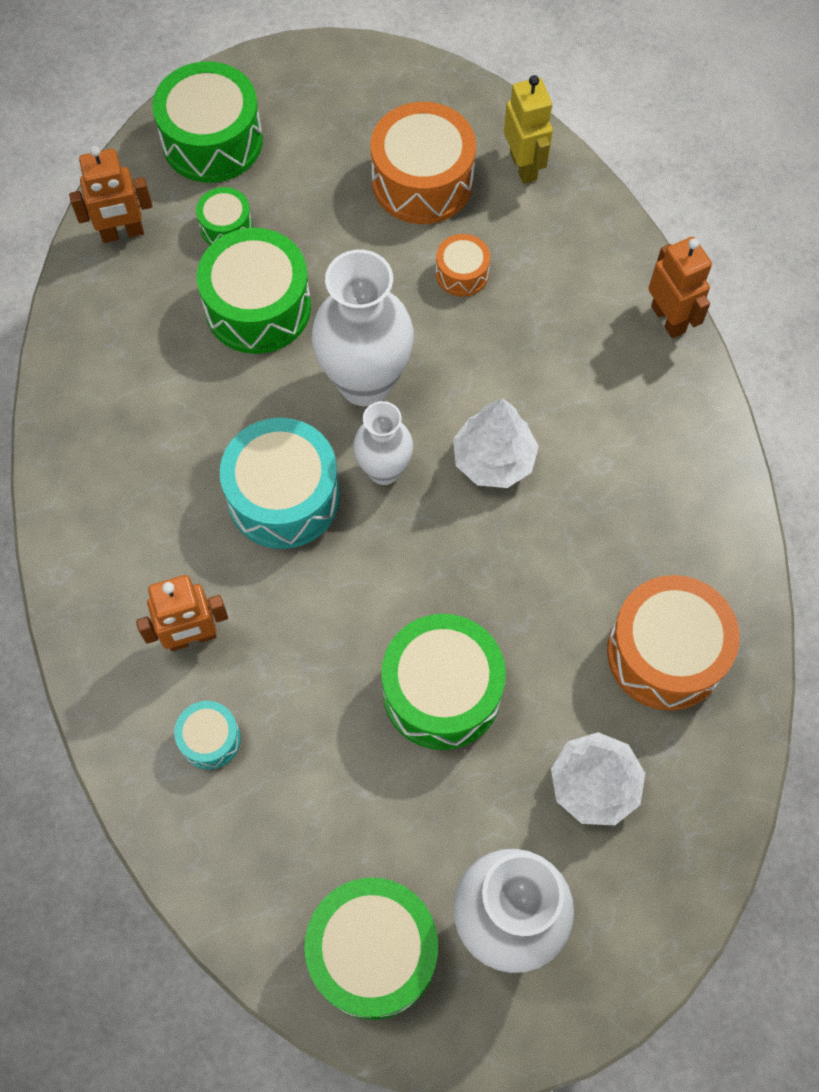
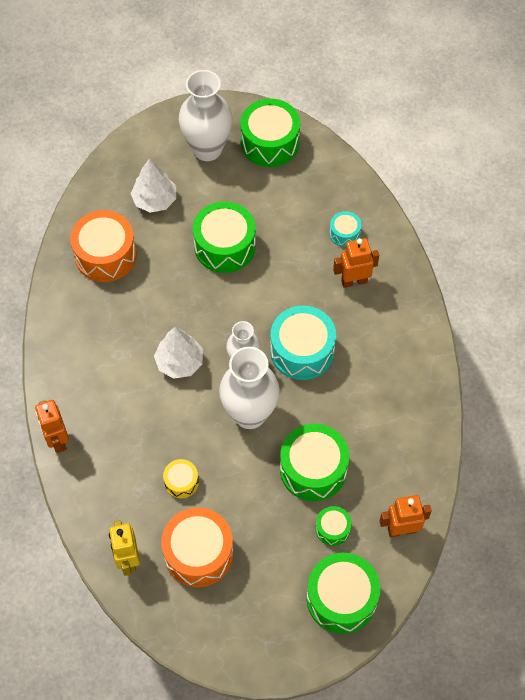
camera: 175 degrees left, 5 degrees down
(462, 273) = (181, 482): orange drum -> yellow drum

